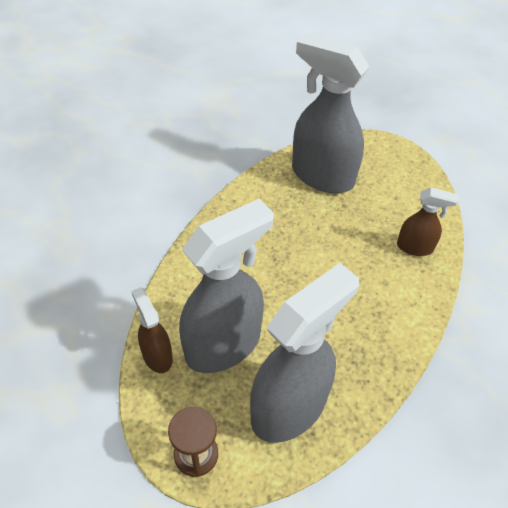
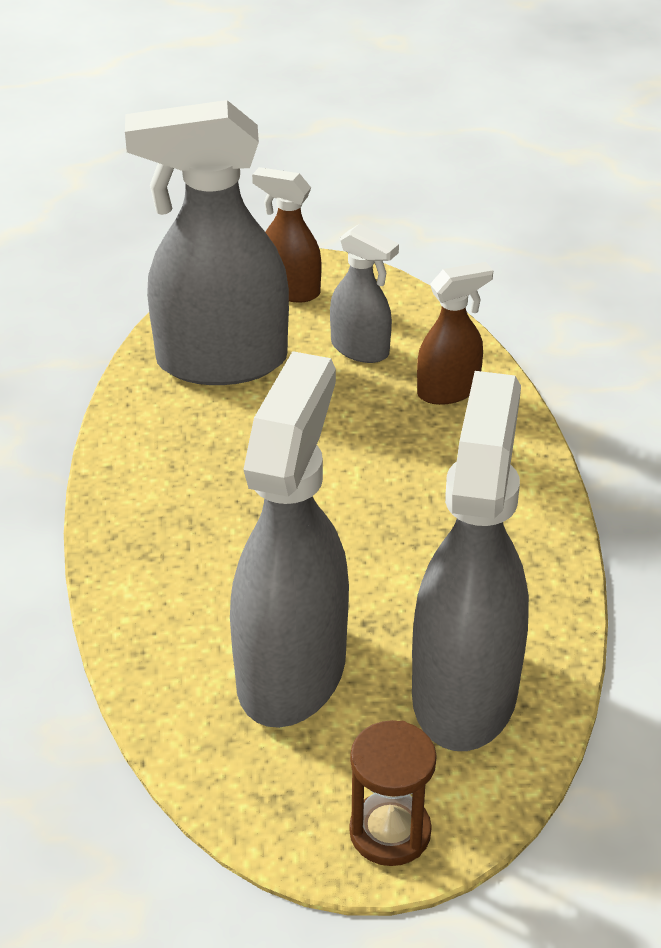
camera: 35 degrees left, 10 degrees down
(157, 355) = (202, 746): brown spray bottle -> brown spray bottle (290, 290)
(390, 203) = (360, 349): none -> grey spray bottle

